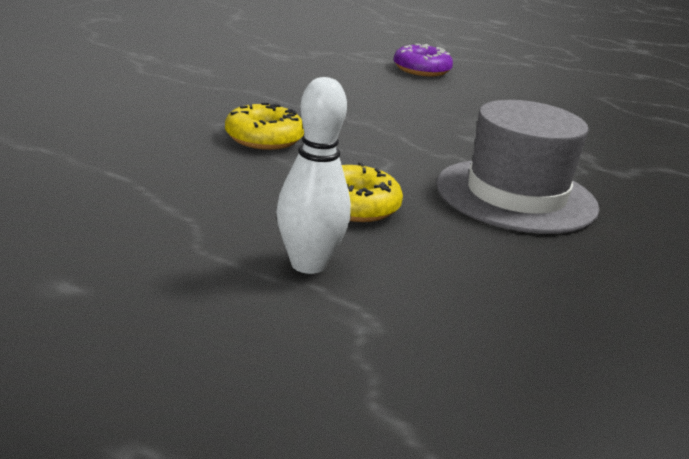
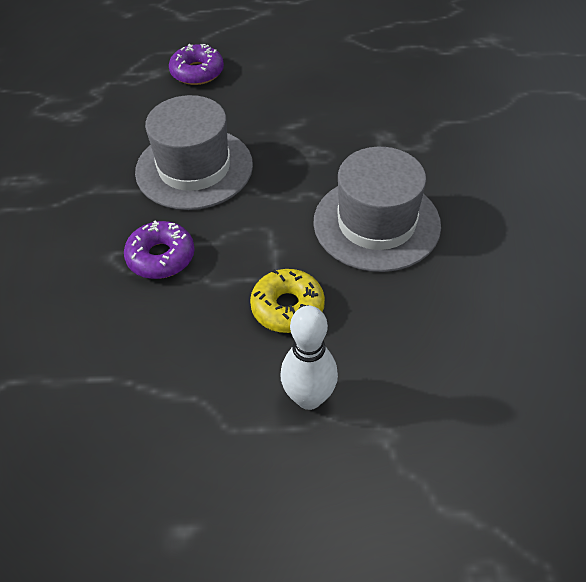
camera: 25 degrees left, 25 degrees up
(264, 138) = (161, 257): yellow donut -> purple donut
(357, 109) = (194, 168): none -> grey hat

